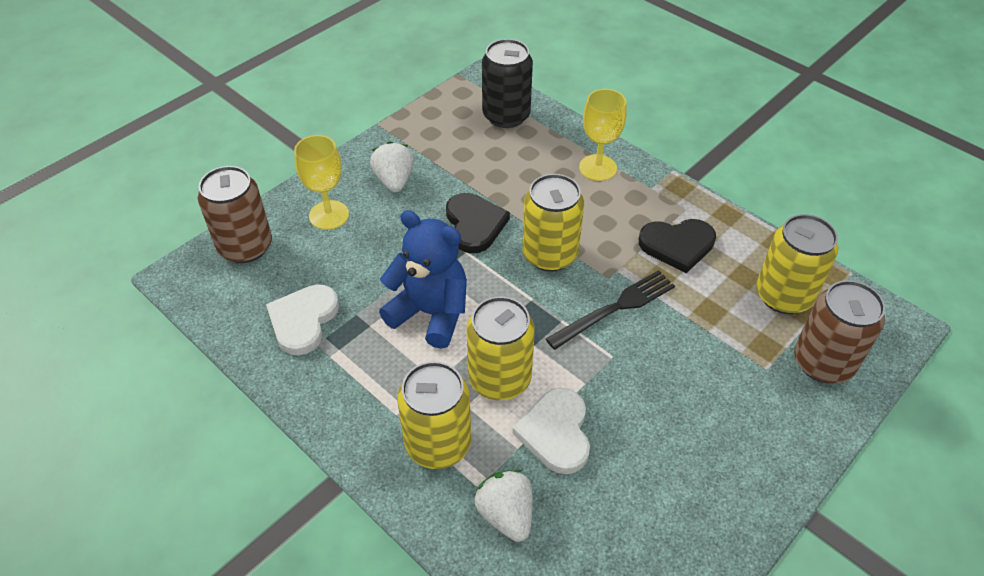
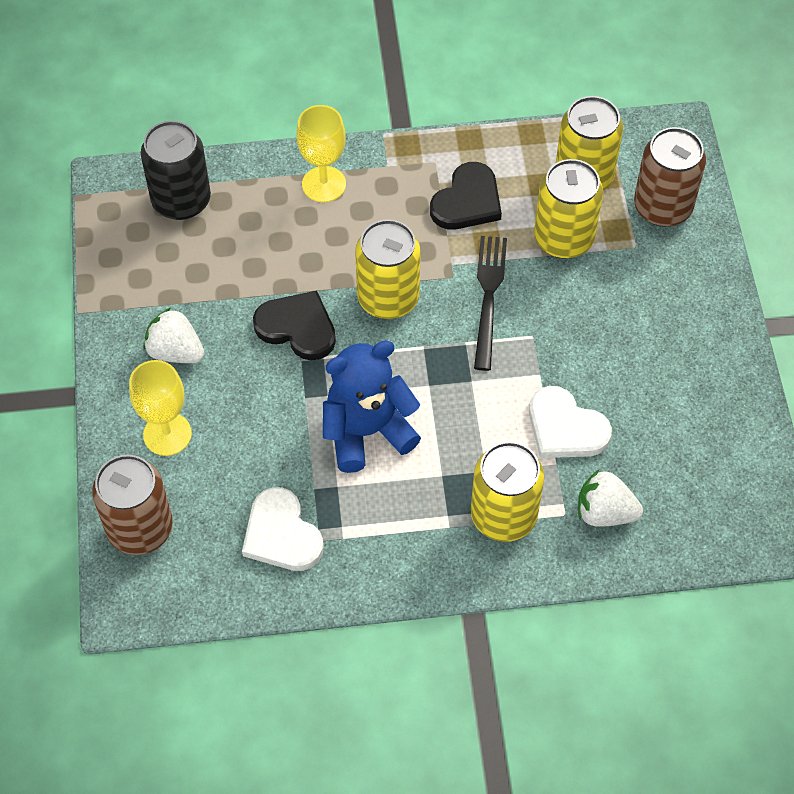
camera: 50 degrees left, 10 degrees up
(499, 379) = (481, 429): yellow can -> yellow can (563, 238)

